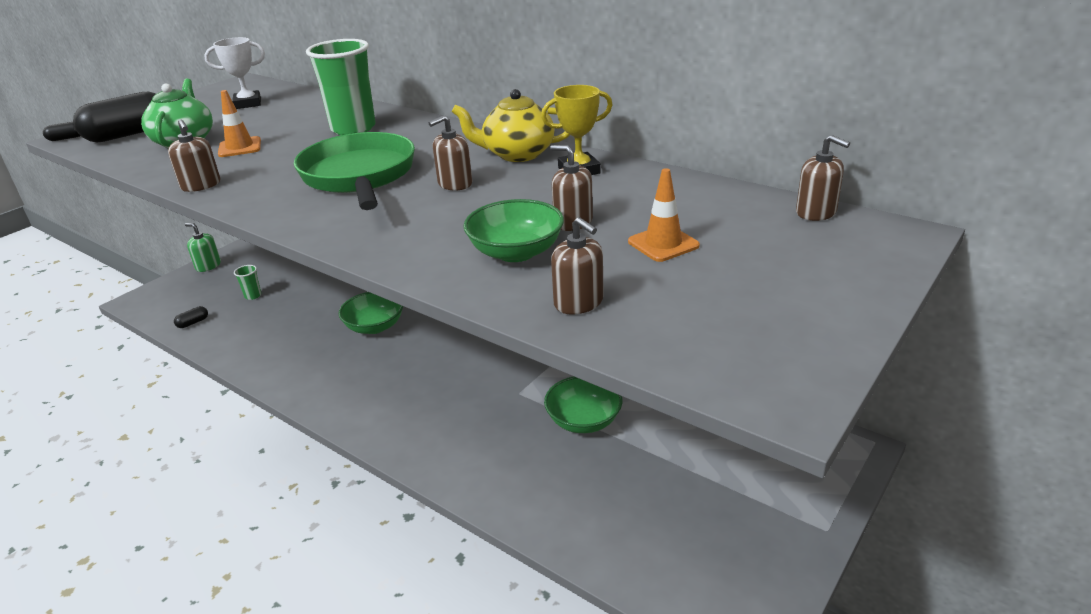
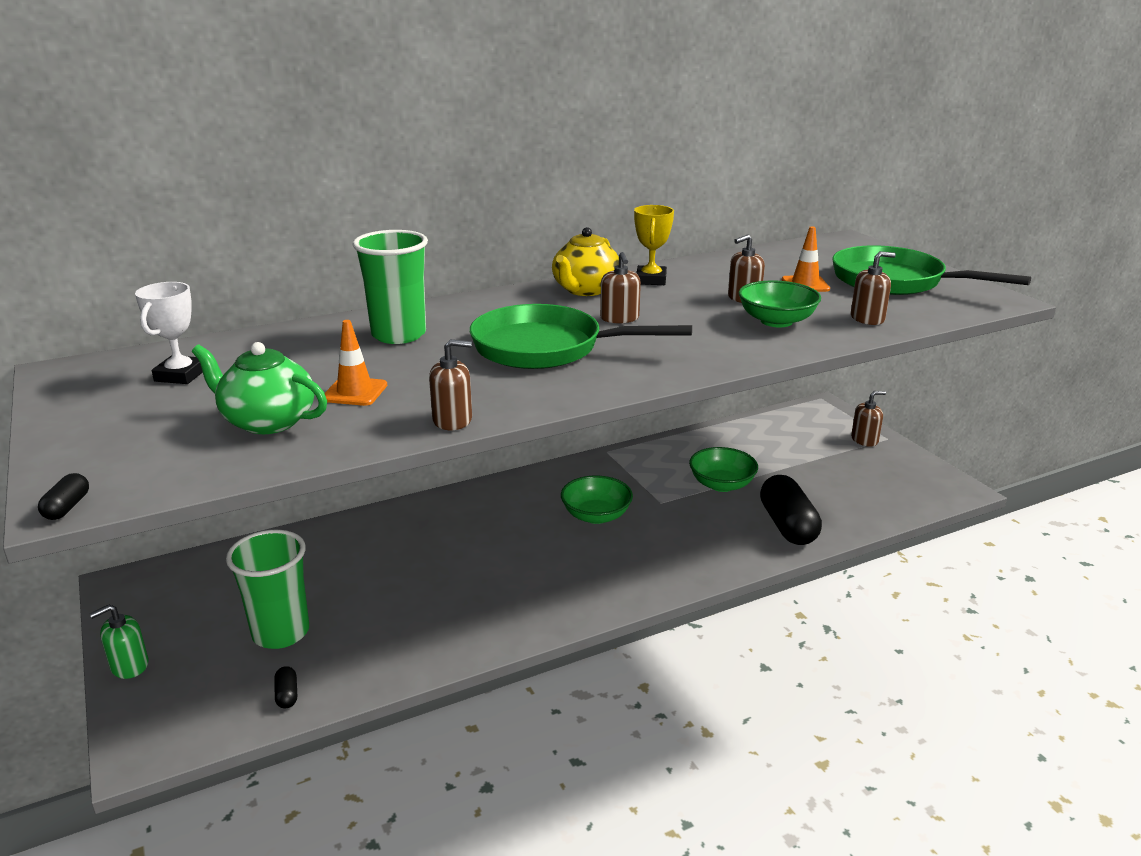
camera: 65 degrees left, 5 degrees down
(129, 134) = (154, 457): black capsule -> black capsule (788, 525)
(253, 296) = (281, 633): green cup -> green cup, size x2.30
(375, 326) = (467, 554): green bowl -> green bowl (596, 515)
(756, 297) = (895, 281): none -> green pan
(816, 212) = (799, 246): brown soap dispenser -> brown soap dispenser (864, 440)

